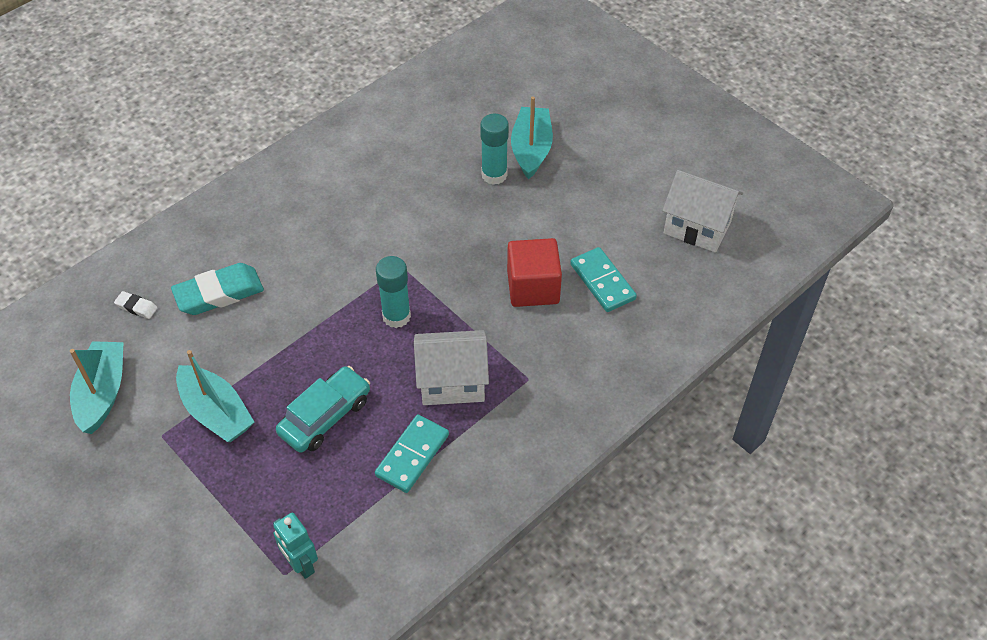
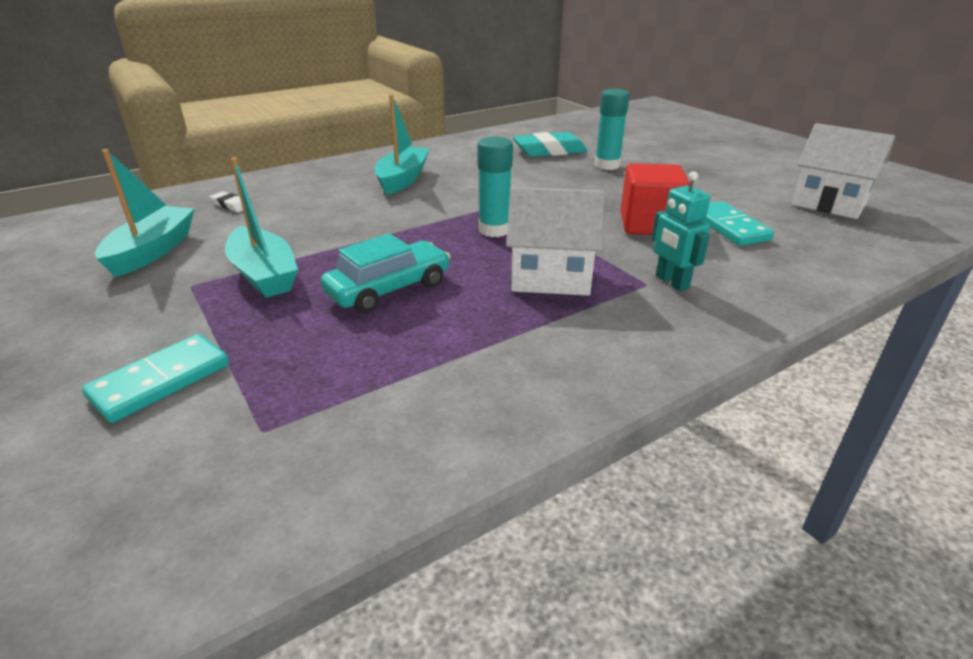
camera: 10 degrees right, 20 degrees down
(219, 293) = (316, 204): turquoise eraser -> turquoise eraser (549, 151)
(301, 564) = (293, 421): turquoise robot -> turquoise robot (671, 282)
(412, 455) = (488, 330): turquoise domino -> turquoise domino (160, 381)
(531, 149) = (643, 156): turquoise boat -> turquoise boat (403, 179)

